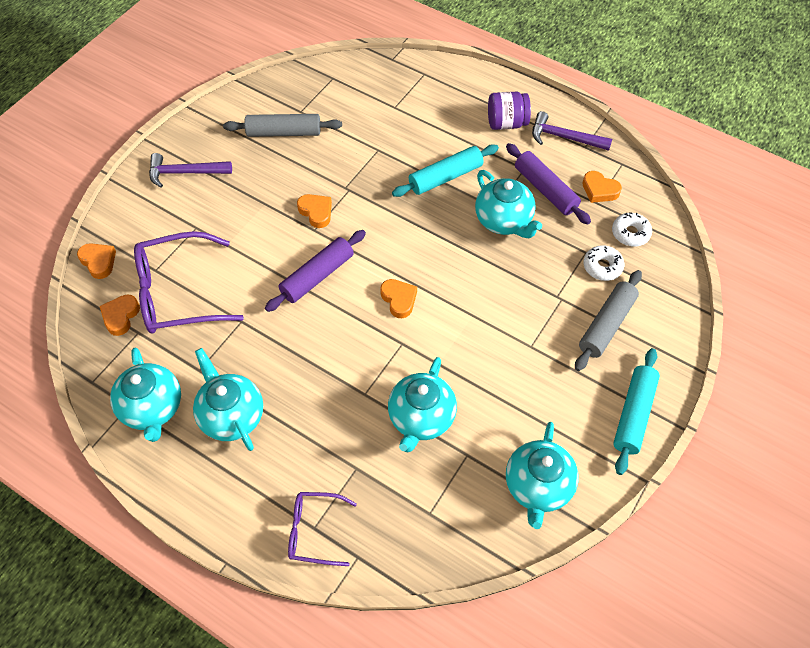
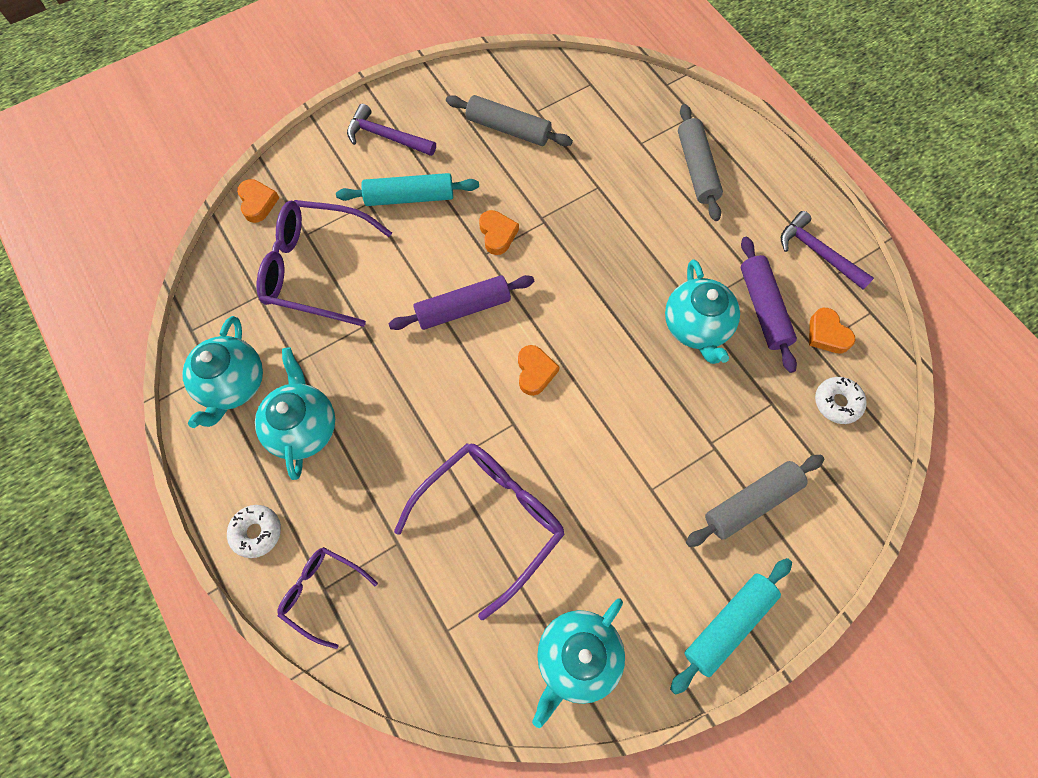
camera: 25 degrees right, 10 degrees up
(121, 316) = (250, 271): orange heart -> none
(421, 418) = (491, 519): turquoise teapot -> purple glasses
(445, 177) = (656, 248): turquoise rolling pin -> turquoise rolling pin (409, 197)
(446, 111) = (696, 168): none -> grey rolling pin
(506, 123) = (758, 209): purple jar -> none
(602, 266) = (782, 429): white donut -> white donut (256, 532)

